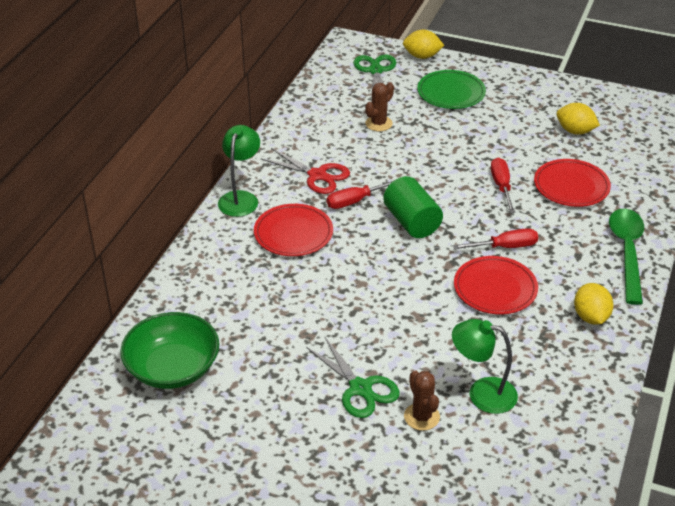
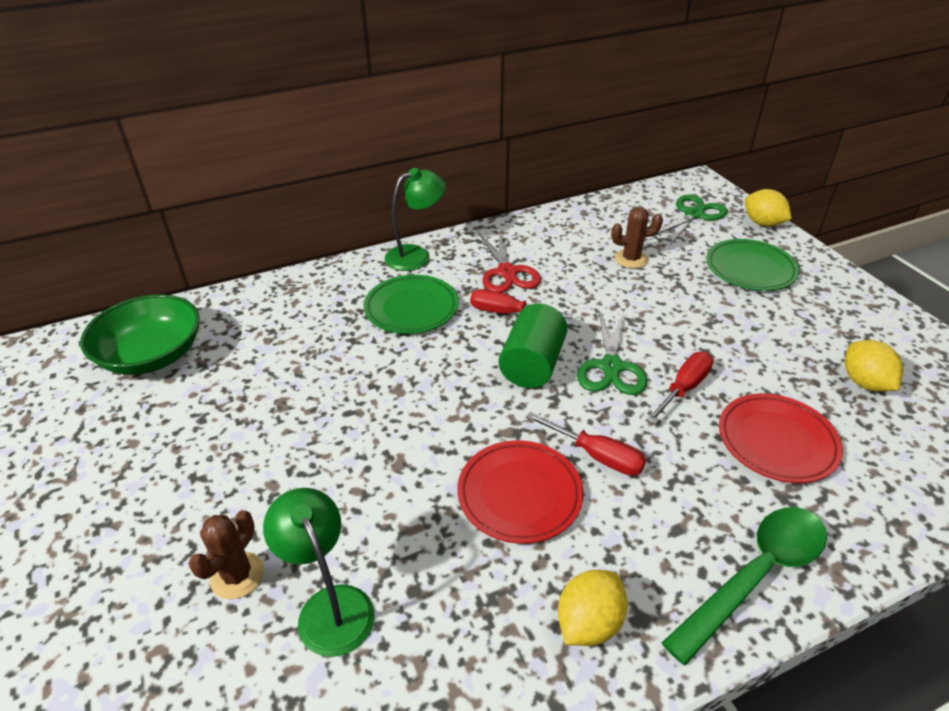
camera: 45 degrees right, 0 degrees up
(293, 233) = (411, 308): red plate -> green plate
(360, 388) = (238, 493): green scissors -> green scissors (611, 367)

